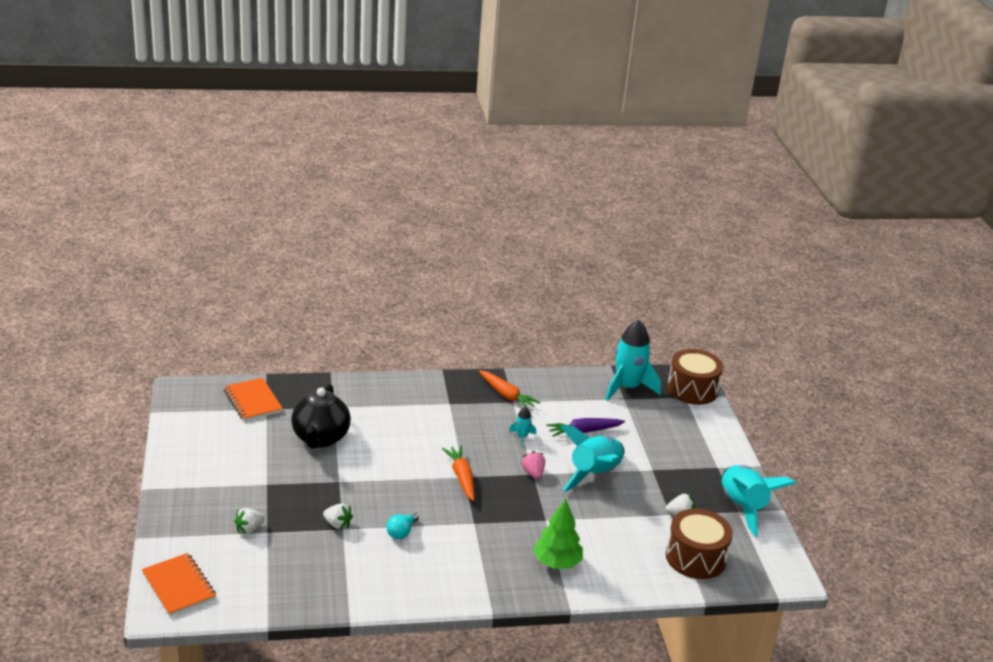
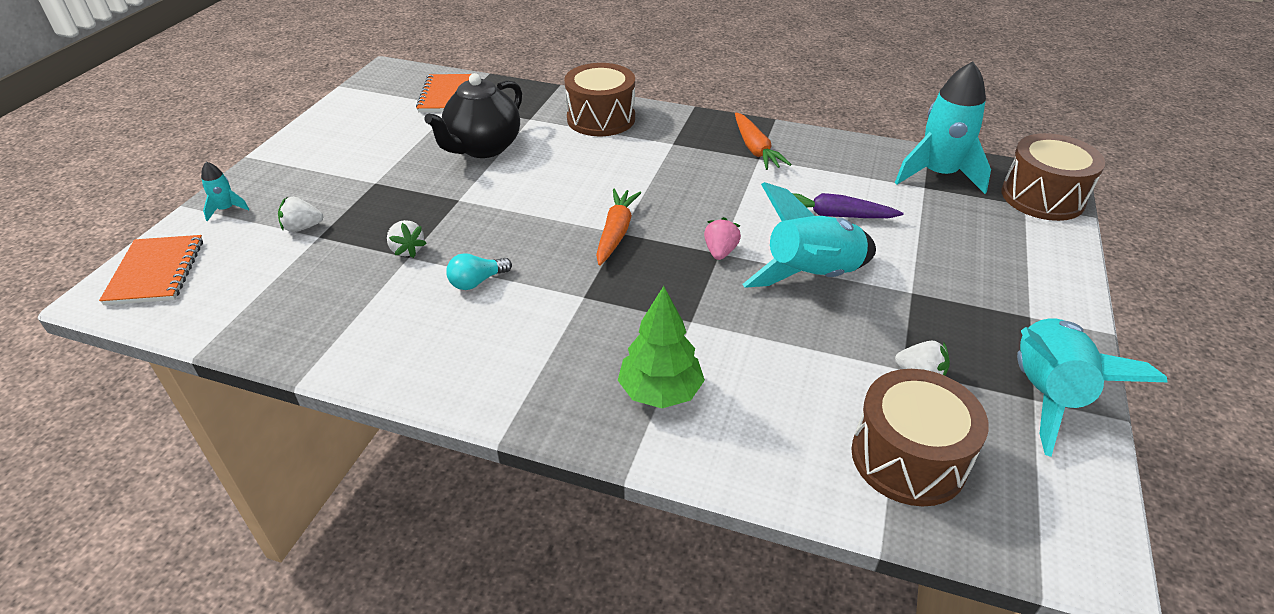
camera: 30 degrees right, 10 degrees up
(385, 395) = (601, 118): none -> brown drum
(522, 437) = (739, 202): turquoise rocket -> turquoise rocket (226, 209)

